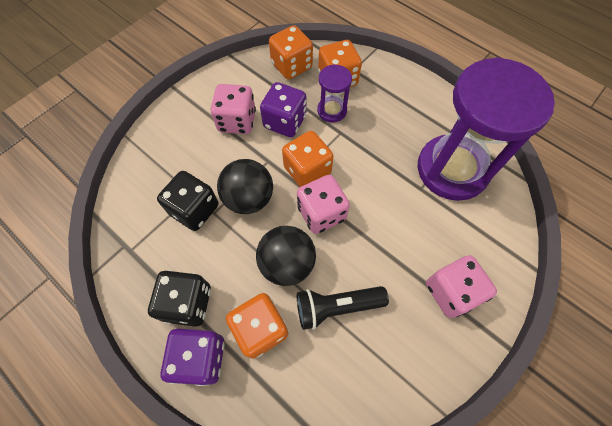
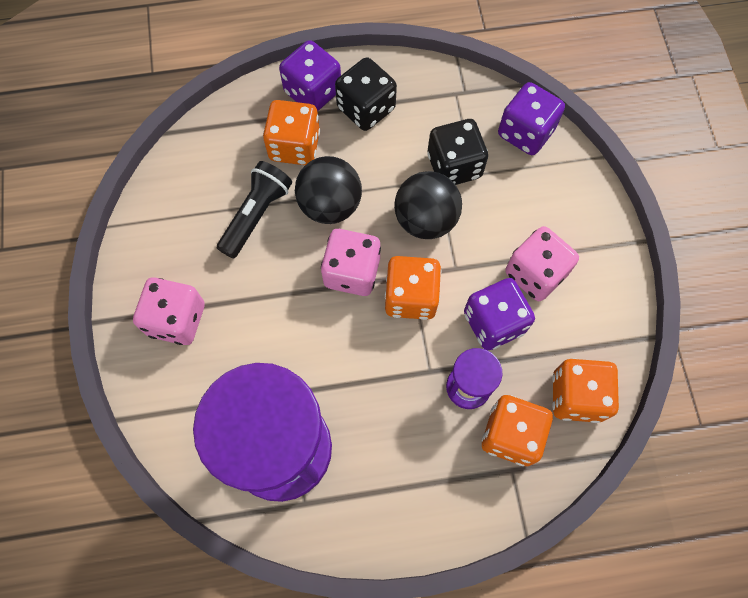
camera: 130 degrees right, 5 degrees up
(135, 186) = (525, 132): none -> purple dice

